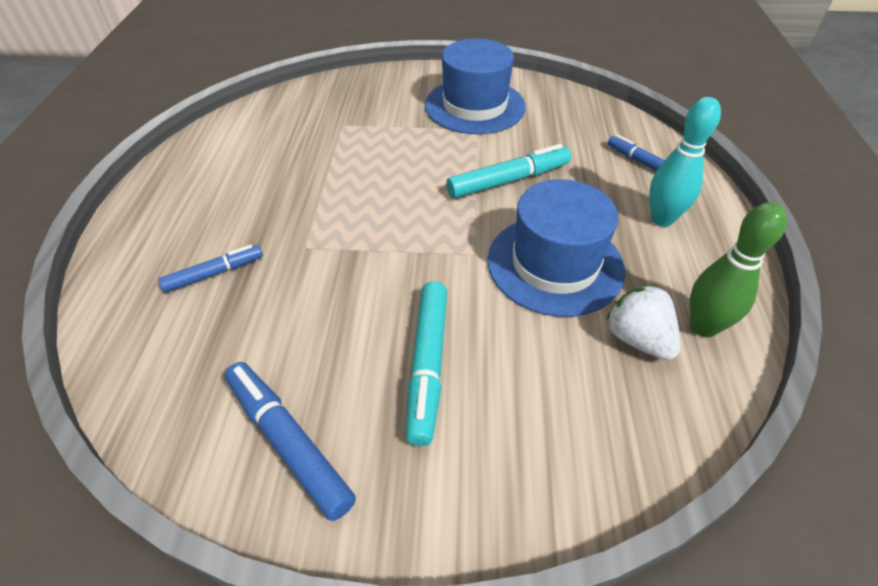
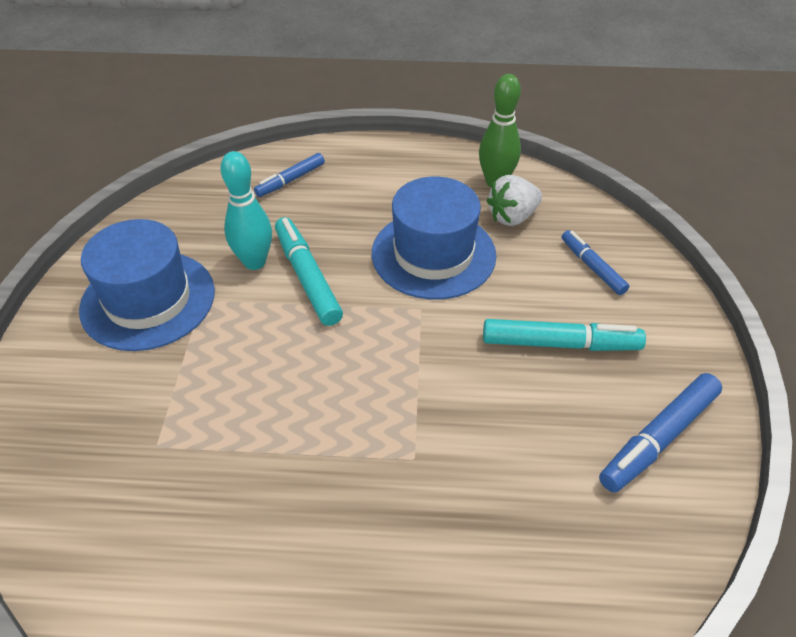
camera: 90 degrees left, 0 degrees up
(214, 273) = (463, 552): blue marker -> blue marker (592, 267)
(662, 219) = (374, 181): turquoise bowling pin -> turquoise bowling pin (254, 262)

